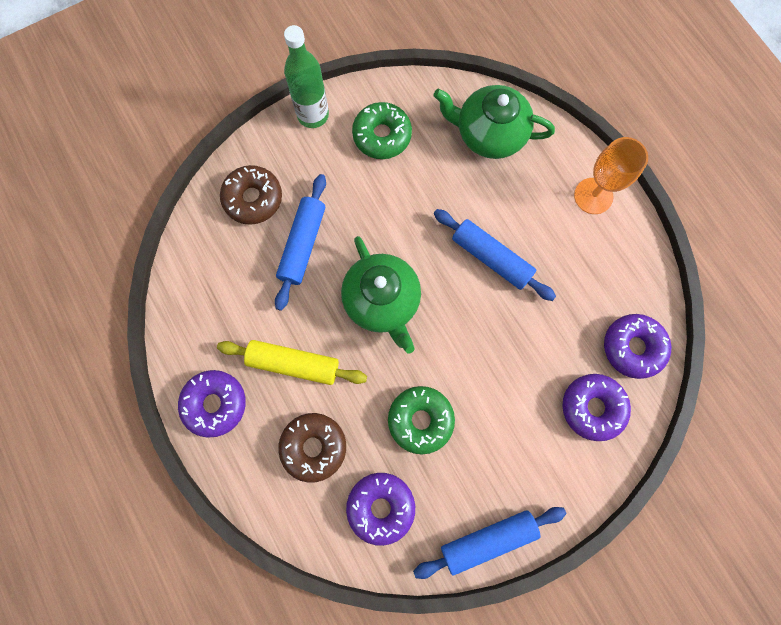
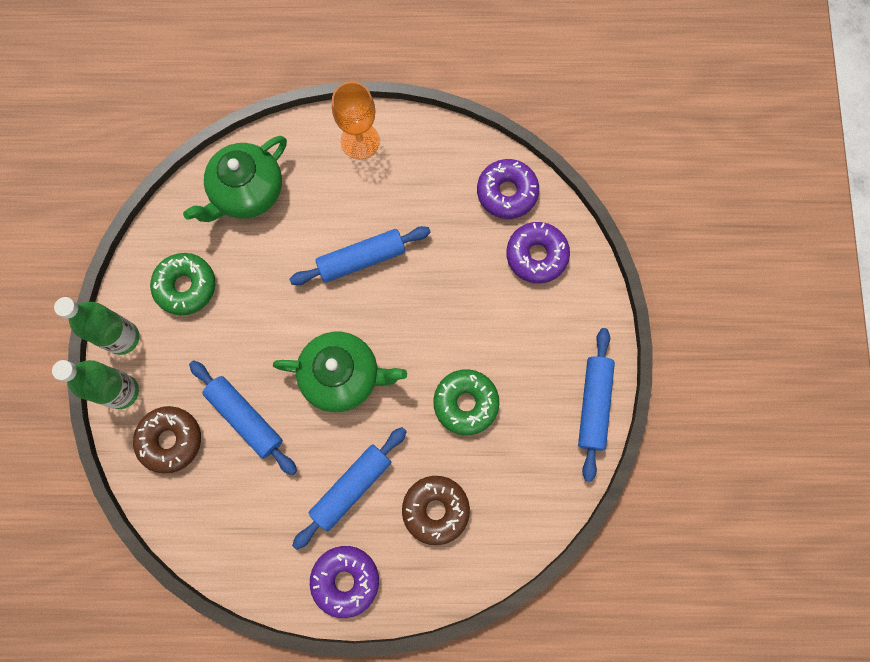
camera: 60 degrees left, 0 degrees up
(271, 140) = (122, 391): none -> green bottle
(294, 364) = (351, 487): yellow rolling pin -> blue rolling pin
(381, 507) = (519, 479): purple donut -> none

